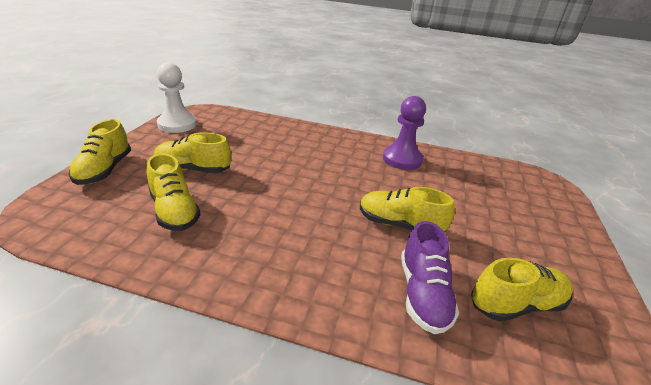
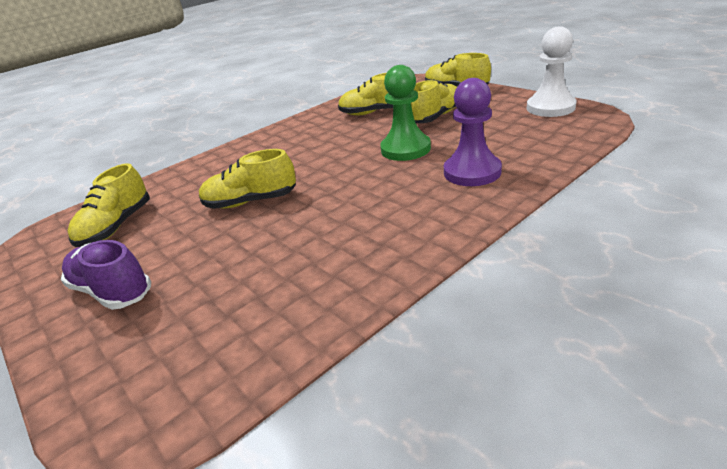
camera: 130 degrees right, 0 degrees up
(269, 171) = (405, 149): none -> green pawn
(400, 225) = (251, 202): yellow shoe -> yellow shoe turned 150 degrees counterclockwise
(402, 159) = (360, 251): purple pawn -> purple pawn (472, 172)
(423, 294) = (184, 188): purple shoe -> purple shoe (112, 291)

